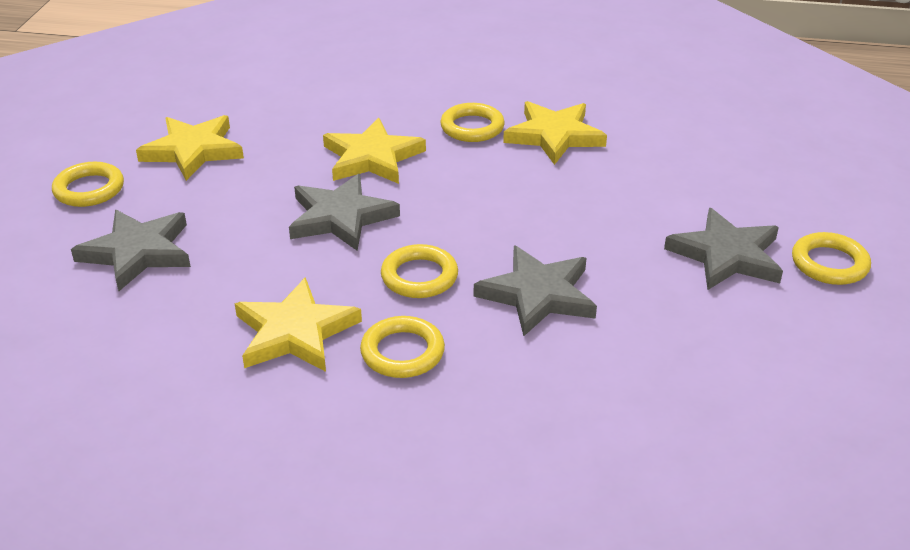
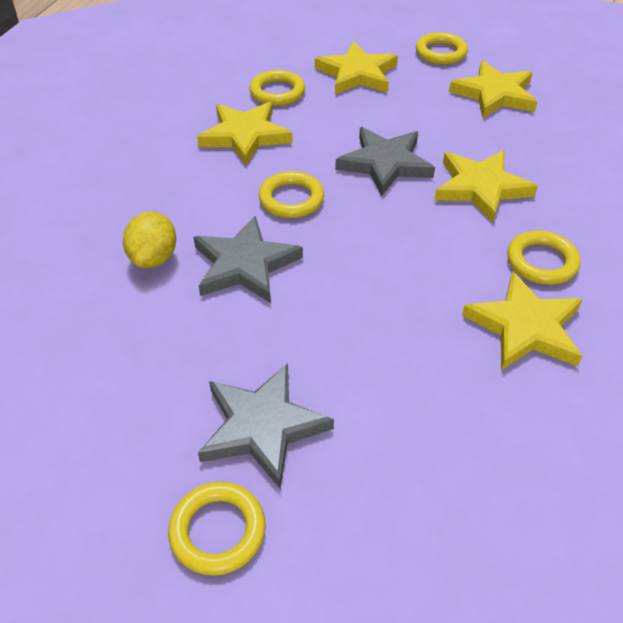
camera: 100 degrees right, 10 degrees up
(137, 252) = (357, 74): grey star -> yellow star
(402, 352) = (203, 182): yellow ring -> yellow ring (277, 92)
(552, 365) = (154, 258): none -> yellow lemon

